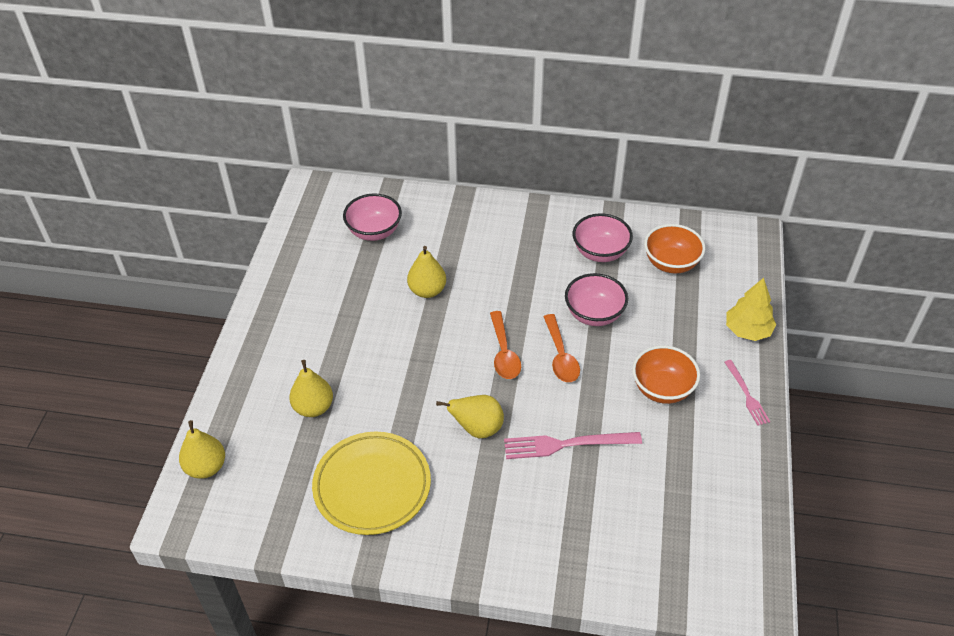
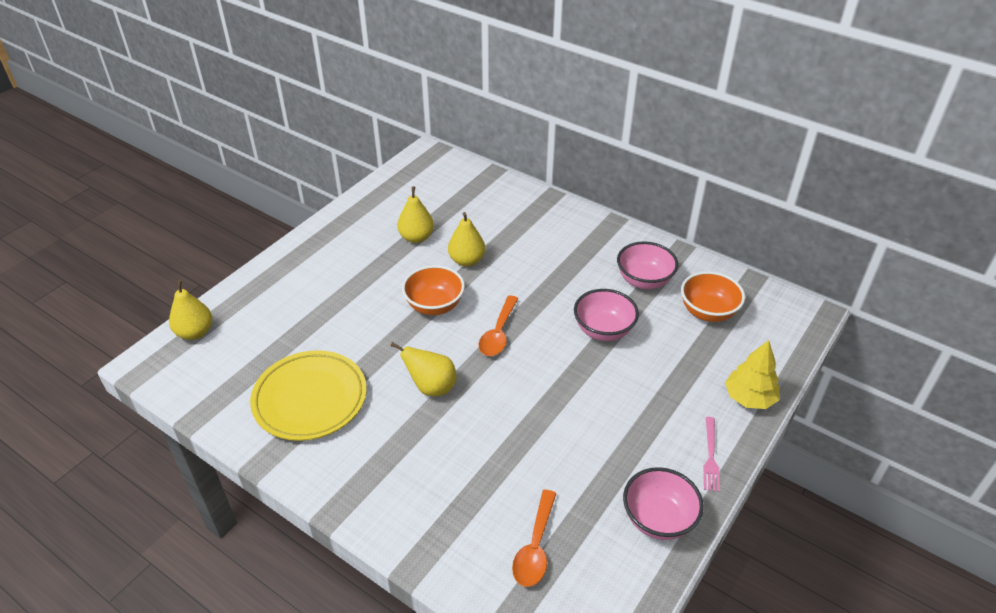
camera: 25 degrees right, 5 degrees down
(313, 407) = (309, 318): yellow pear -> yellow pear (416, 237)
(374, 231) = (455, 201): pink bowl -> pink bowl (658, 519)
(560, 356) = (548, 354): orange spoon -> orange spoon (535, 547)
(567, 444) = (502, 432): pink fork -> none
(662, 389) = (627, 418): orange bowl -> orange bowl (434, 305)

